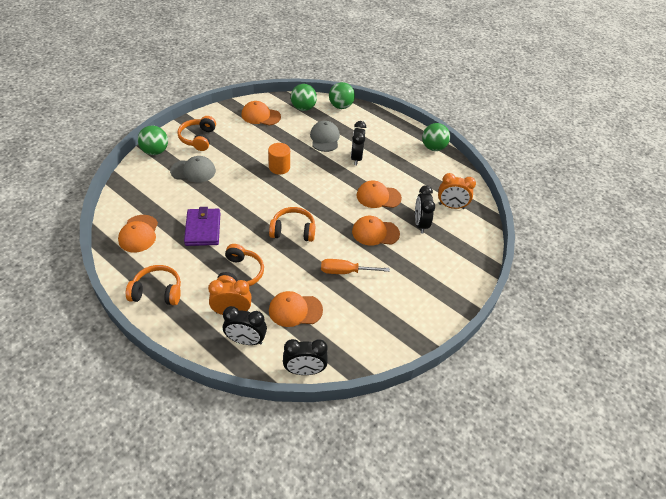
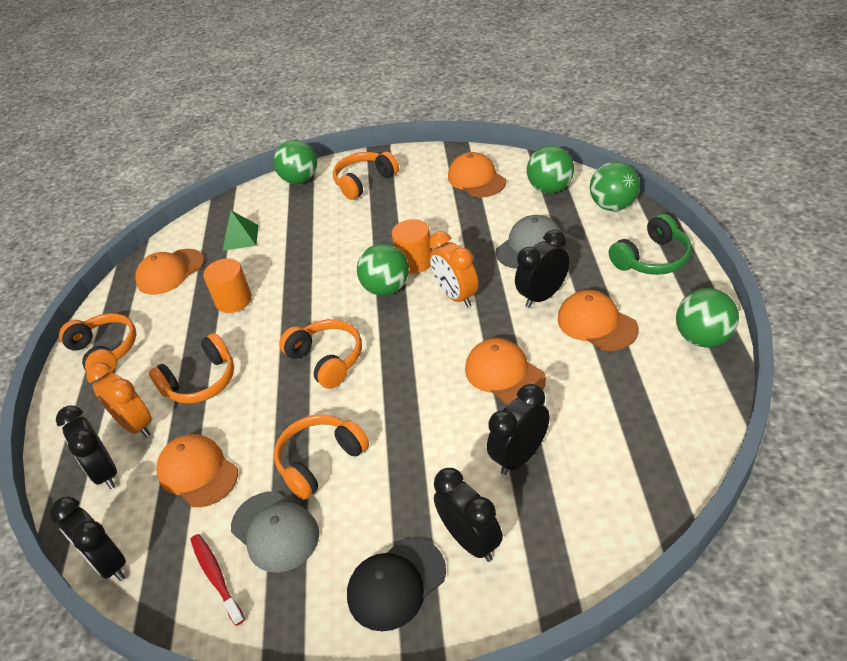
camera: 55 degrees right, 5 degrees down
(160, 196) = (240, 237): none -> green pyramid
(193, 171) = (310, 221): grey cap -> grey cap (275, 531)
(203, 229) = (233, 300): purple wallet -> orange cylinder
(281, 186) = (386, 289): none -> green ball
(346, 271) = (320, 461): orange screwdriver -> orange headphones
(360, 340) = (216, 577): none -> red toothbrush
(375, 232) = (431, 428): orange cap -> orange cap (596, 324)
(381, 124) = (652, 259): none -> green headphones
(431, 294) = (396, 584): none -> black cap
(438, 263) = (471, 541): none -> black clock
(451, 206) = (613, 458): orange clock -> orange clock (456, 296)

